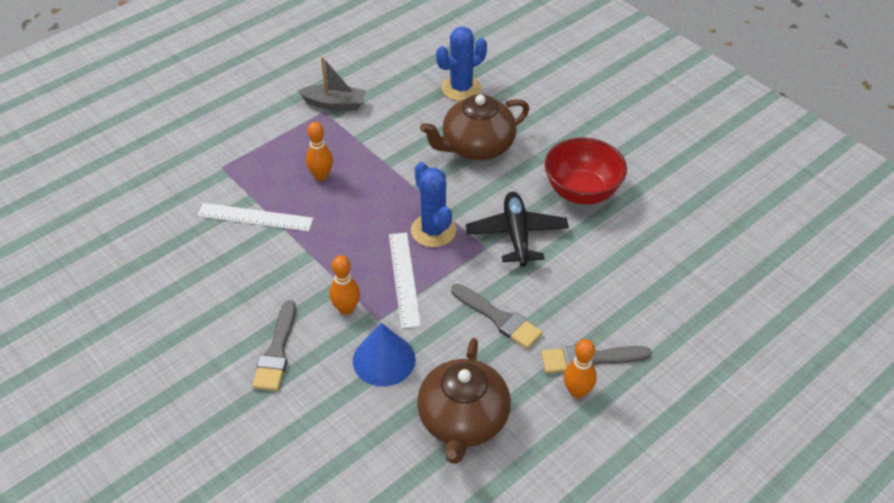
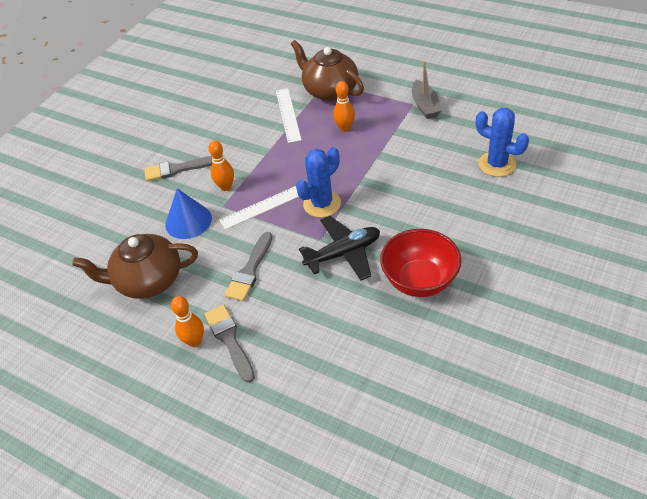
camera: 75 degrees right, 0 degrees up
(476, 147) = (431, 197): brown teapot -> brown teapot (330, 90)

